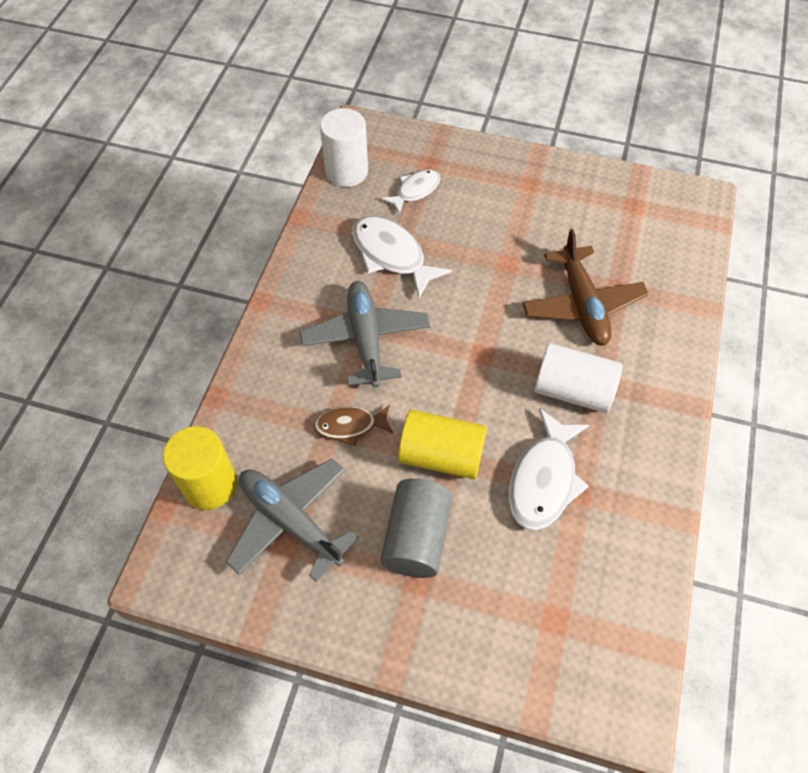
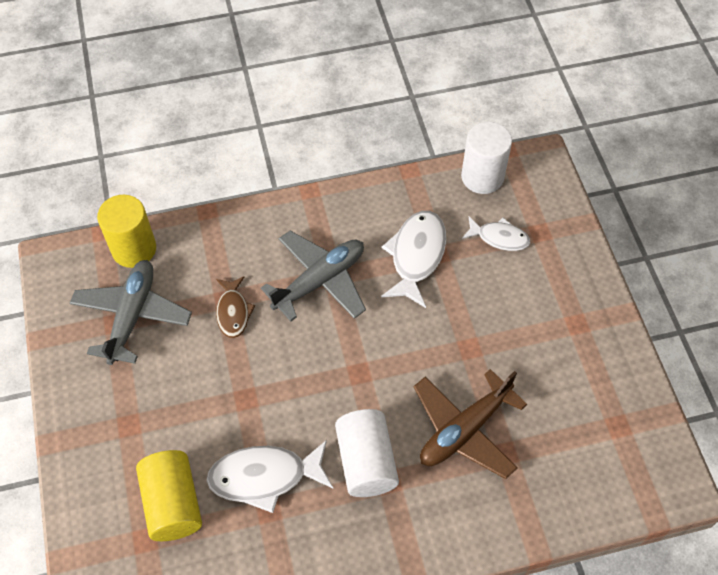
camera: 60 degrees right, 0 degrees up
(350, 426) = (233, 312): brown fish -> brown fish turned 150 degrees counterclockwise
(416, 537) = (163, 406): grey cylinder -> none
(441, 455) = (243, 389): yellow cylinder -> yellow cylinder (173, 503)

